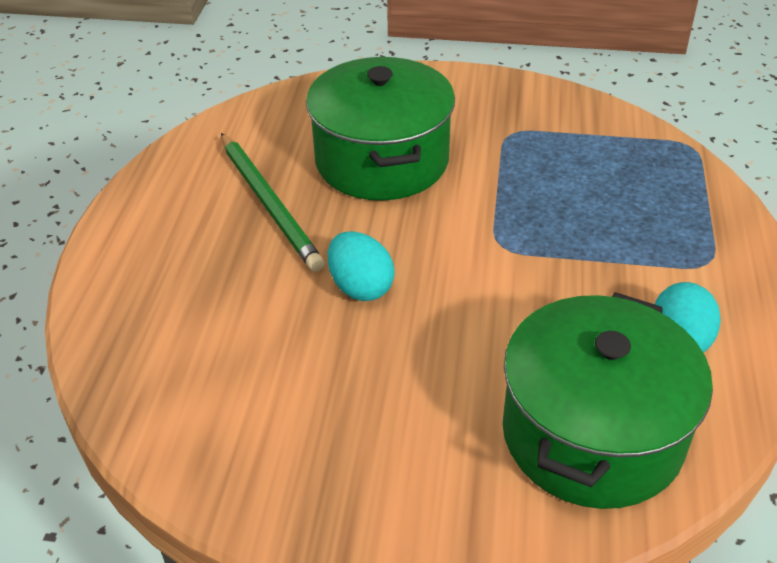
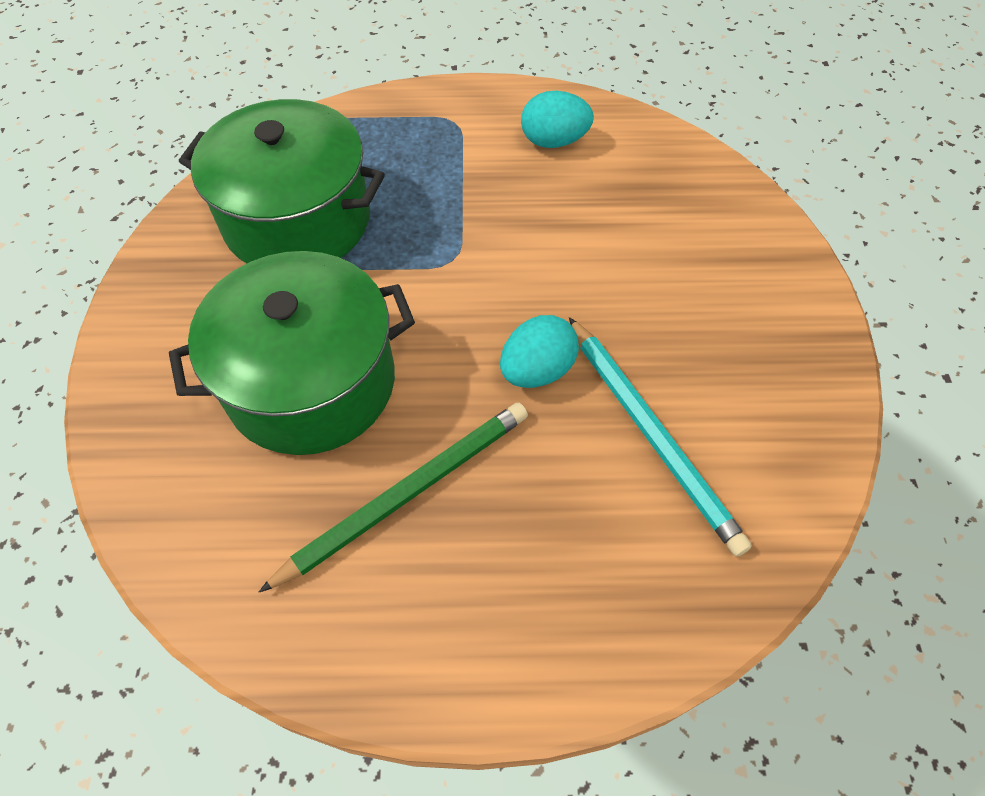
camera: 100 degrees left, 15 degrees up
(272, 353) = (651, 433): none -> turquoise pencil
(592, 434) = (666, 192): green pot -> green pot (297, 220)

